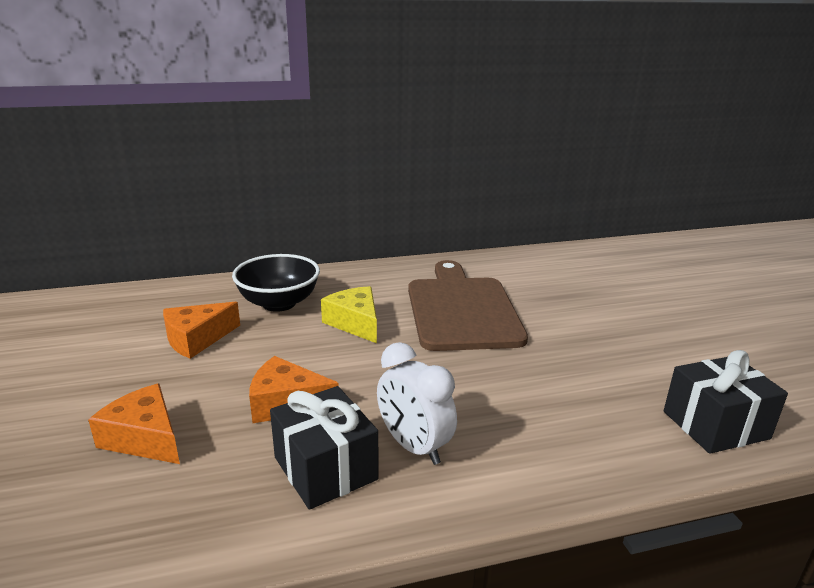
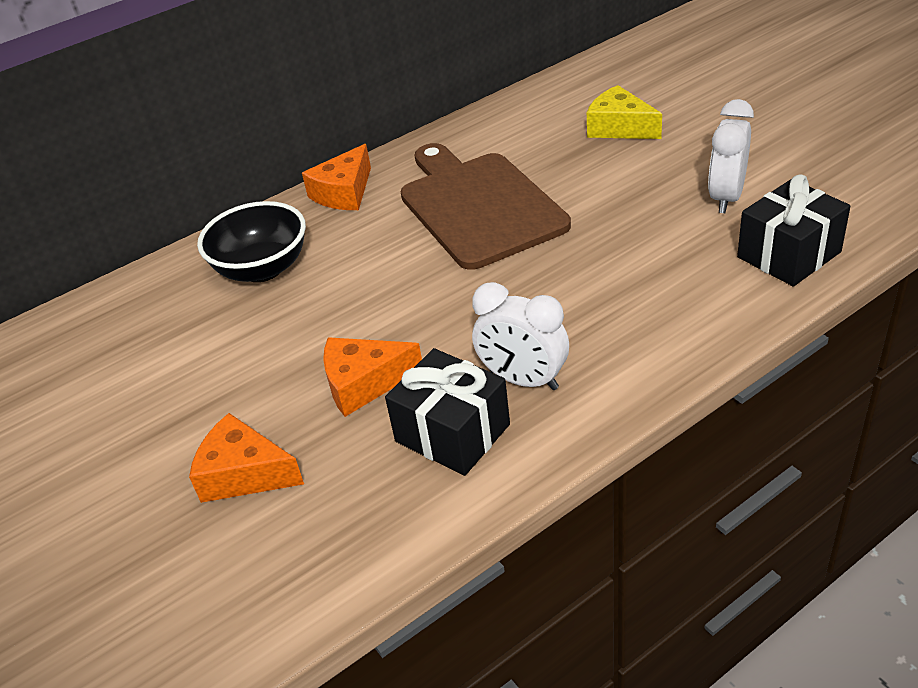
camera: 15 degrees left, 15 degrees up
(197, 339) = (203, 347): orange cheese -> orange cheese (344, 193)
(355, 323) = (370, 264): yellow cheese -> yellow cheese (619, 127)
(674, 362) = (726, 197): none -> white clock

